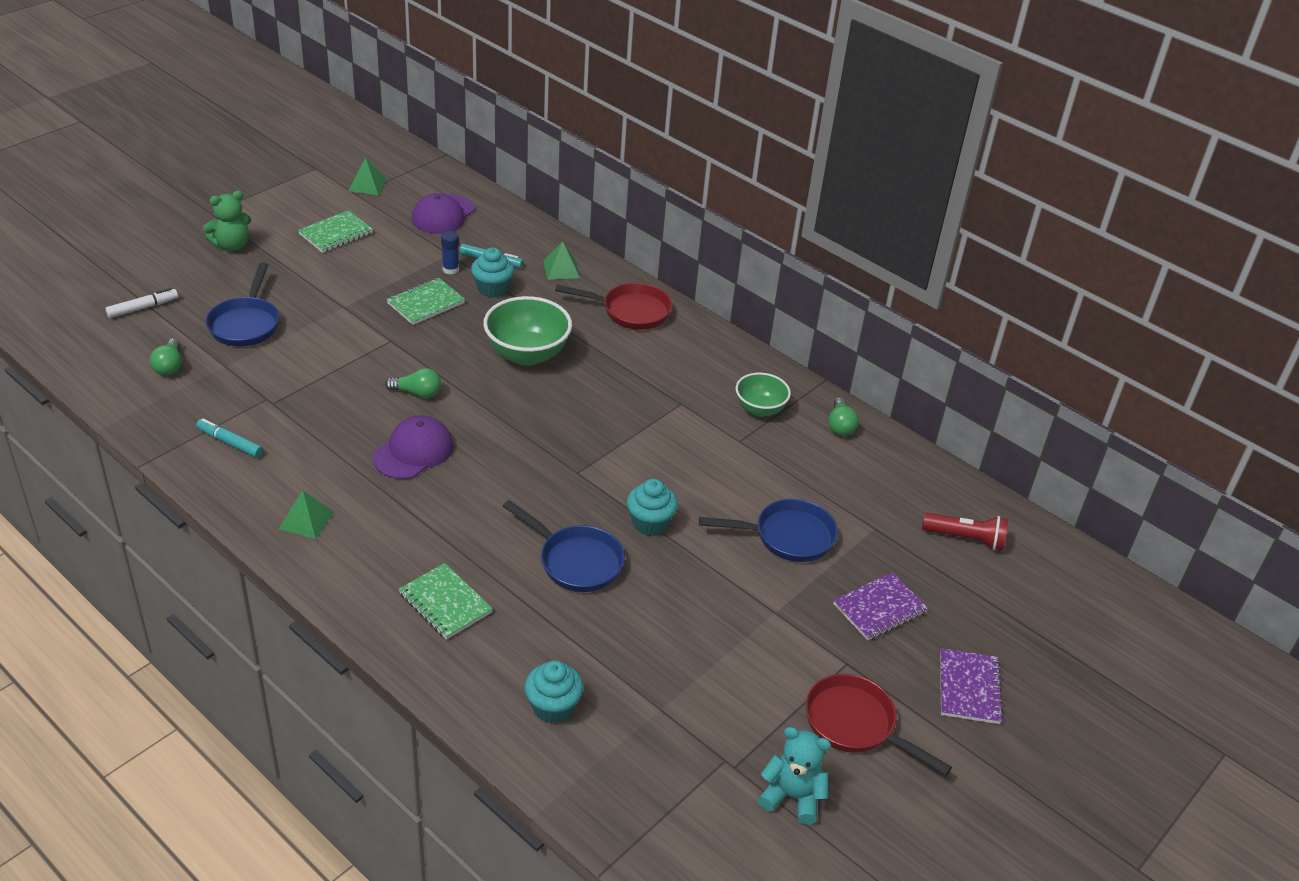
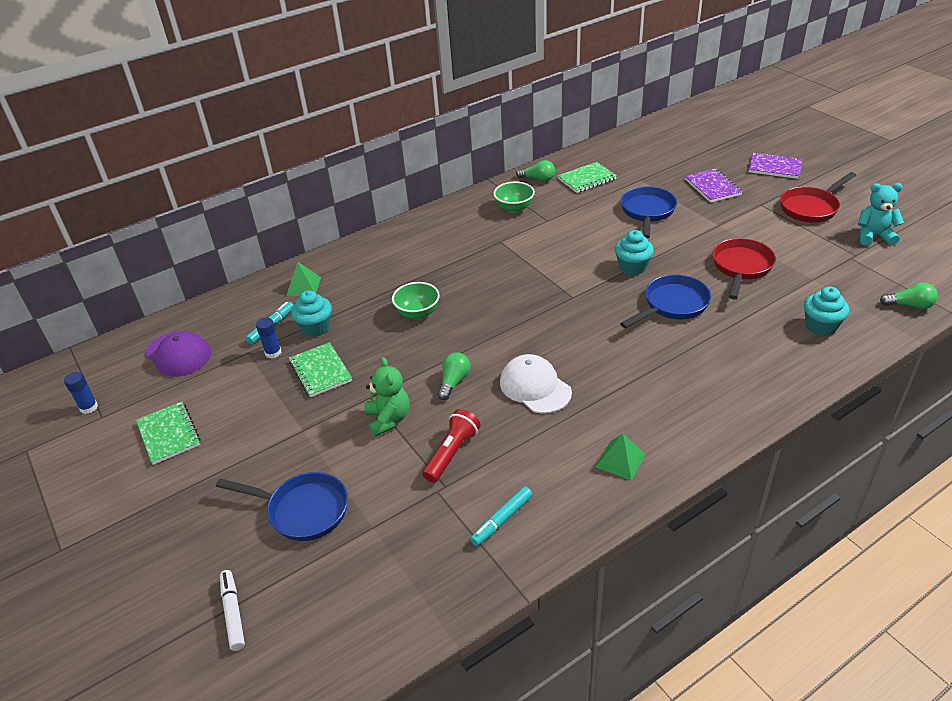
camera: 70 degrees left, 0 degrees up
(169, 366) = (357, 579): green light bulb -> green light bulb (909, 305)
(232, 245) = (143, 526): green teddy bear -> green teddy bear (388, 419)
(367, 185) = (89, 407): green pyramid -> blue glue stick
(413, 451) = (535, 387): purple cap -> white cap
(445, 603) = (721, 375): green notebook -> green notebook (587, 179)
(527, 354) = (418, 313): green bowl -> green bowl, size x0.61
(630, 311) = (378, 254): red pan -> red pan (741, 267)
(792, 797) = (873, 236): turquoise teddy bear -> turquoise teddy bear turned 60 degrees clockwise
(965, 538) = (650, 151): red flashlight -> red flashlight (452, 453)

